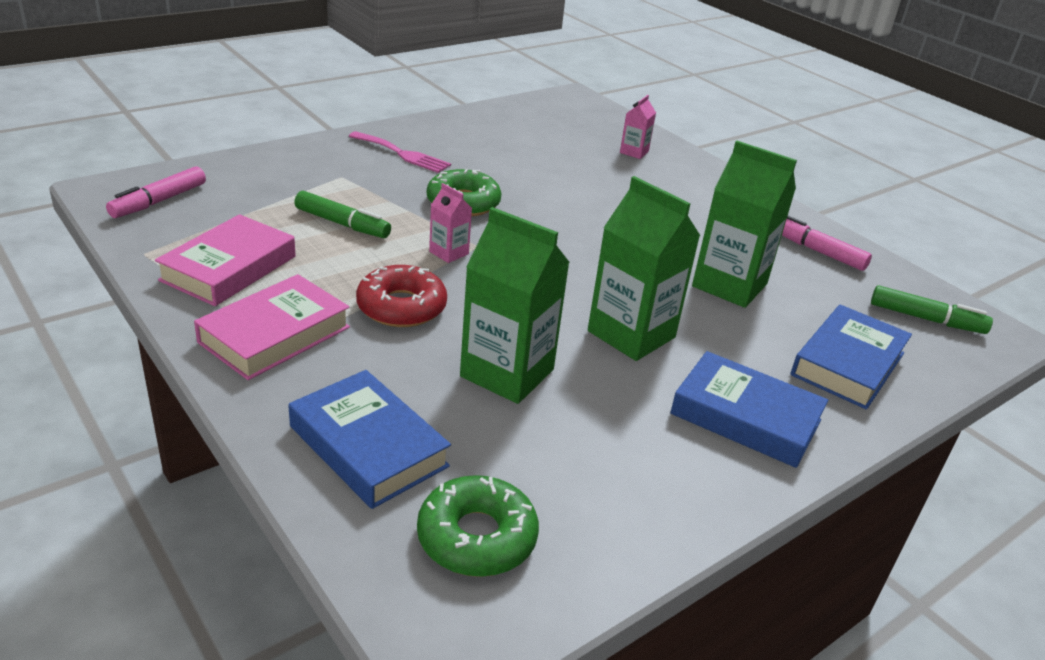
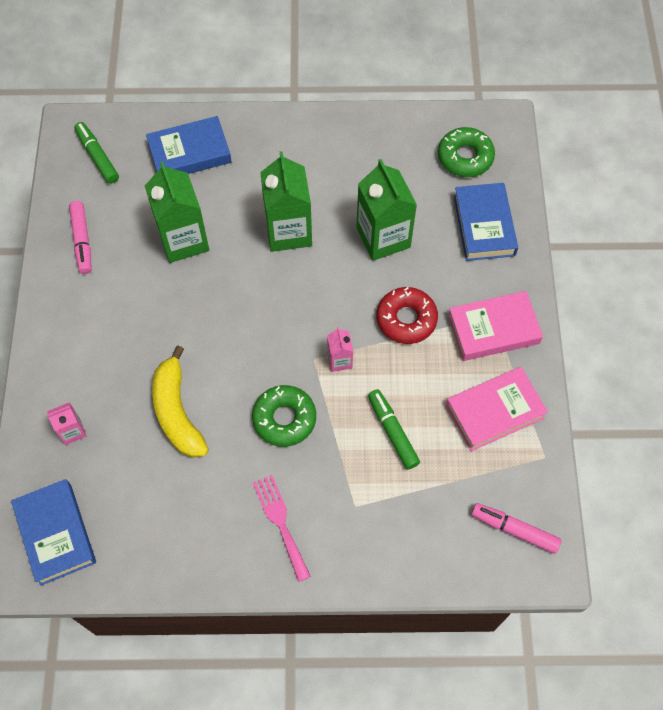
camera: 140 degrees left, 30 degrees up
(159, 201) = (514, 529): pink marker -> pink marker turned 135 degrees counterclockwise
(566, 181) = (177, 412): none -> yellow banana
(745, 417) = (286, 152): blue book -> blue book (56, 533)

